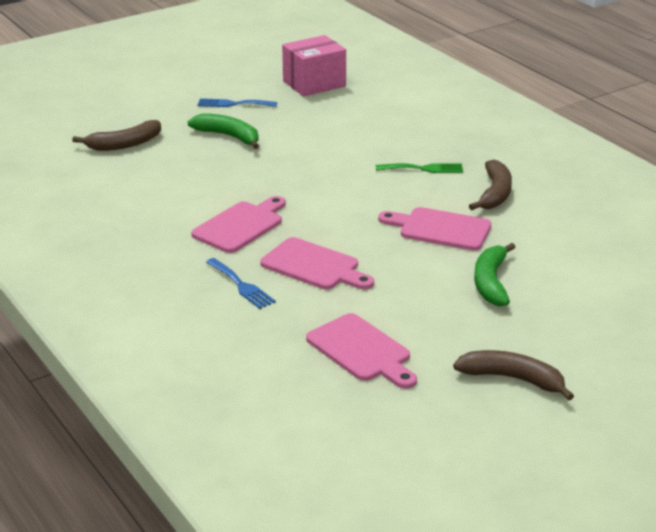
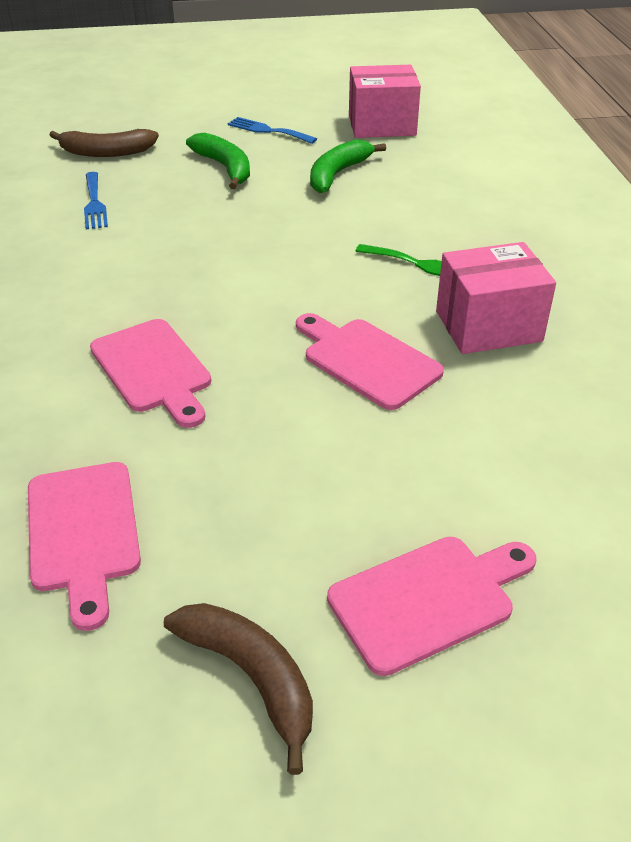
camera: 25 degrees right, 10 degrees up
(241, 226) = (124, 285): pink cutting board -> pink cutting board (428, 599)
(241, 285) = (39, 371): blue fork -> blue fork (94, 203)
(491, 282) = (366, 473): green banana -> green banana (337, 174)
(495, 193) = (488, 326): brown banana -> pink box

